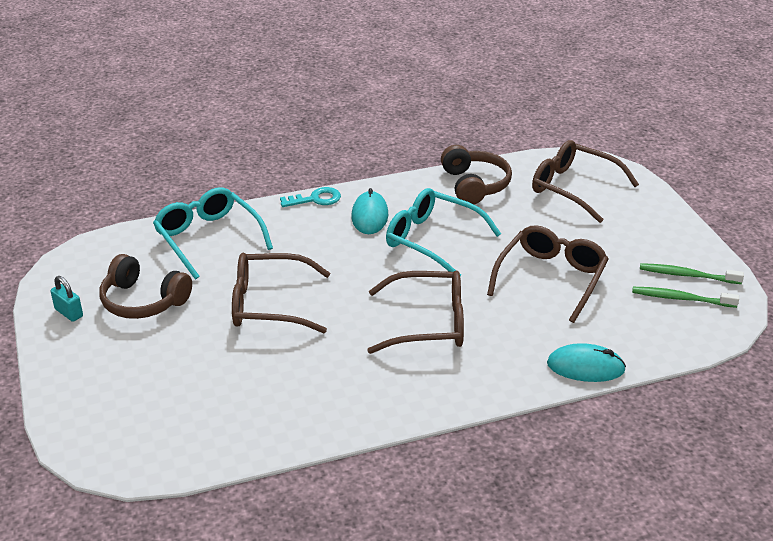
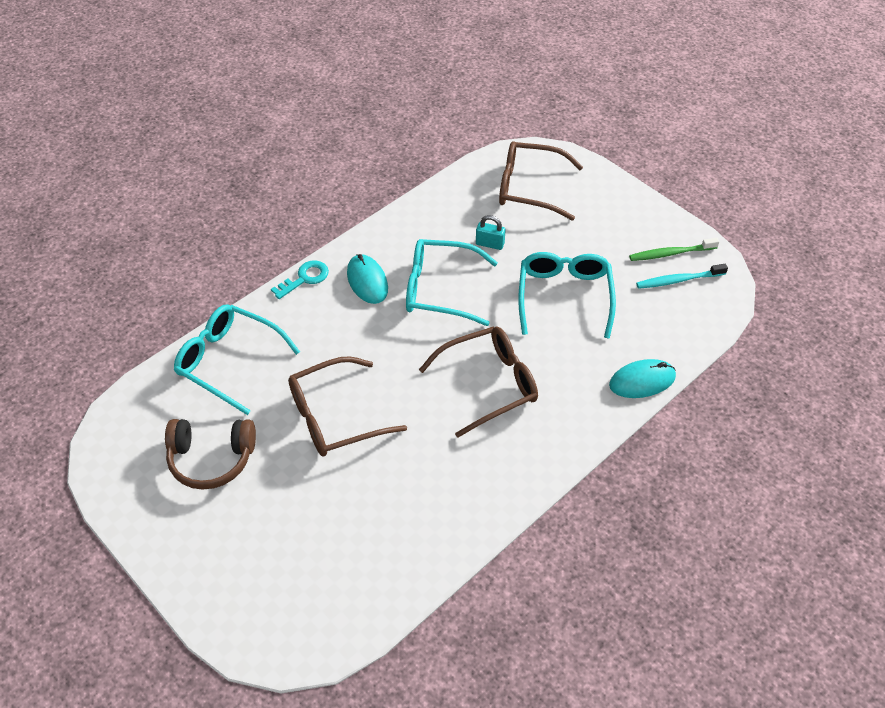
camera: 25 degrees left, 15 degrees up
(69, 313) = (145, 501): turquoise padlock -> turquoise padlock (490, 244)
(474, 185) = (441, 213): brown headphones -> none
(550, 279) = (564, 297): brown glasses -> turquoise glasses
(681, 298) = (678, 280): green toothbrush -> turquoise toothbrush

